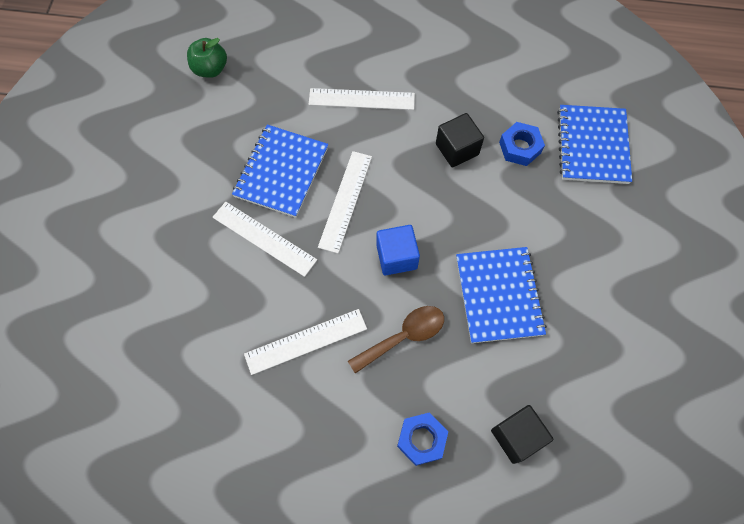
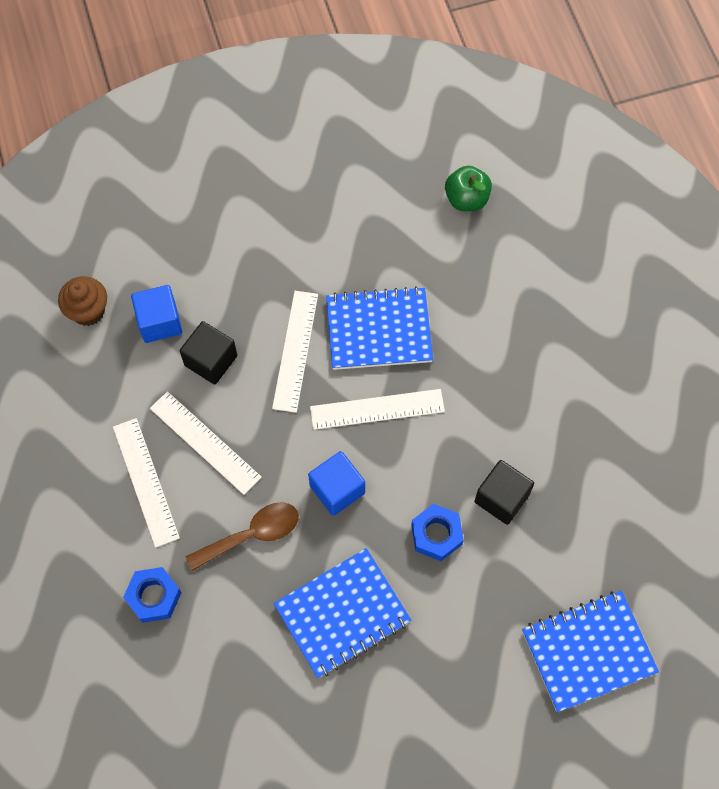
camera: 65 degrees right, 0 degrees up
(129, 392) = (88, 311): none -> brown cupcake
(176, 334) = (159, 322): none -> blue cube
(361, 99) = (512, 368): white ruler -> white ruler (145, 481)
(404, 336) = (252, 534): brown spoon -> brown spoon turned 60 degrees counterclockwise
(517, 436) = (196, 690): black cube -> black cube (211, 360)
(520, 147) = (541, 567): blue nut -> blue nut (436, 534)

